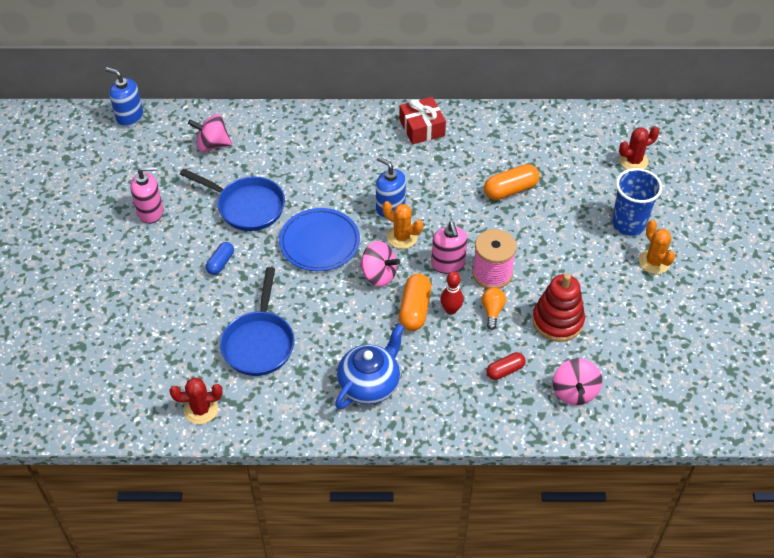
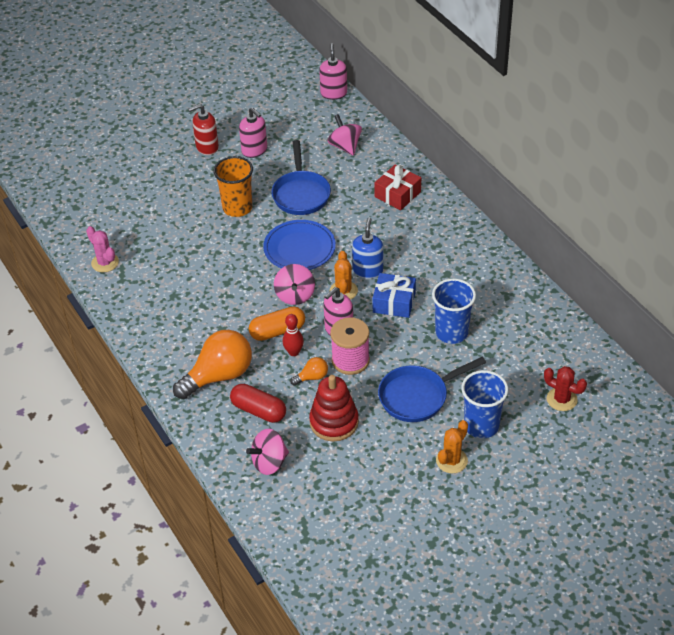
camera: 60 degrees right, 5 degrees down
(108, 246) = (207, 147): none -> red soap dispenser
(129, 117) = (333, 93): blue soap dispenser -> pink soap dispenser
(201, 409) = (105, 263): red cactus -> pink cactus
(220, 263) = (237, 208): blue capsule -> orange cup
(259, 343) = (182, 263): blue pan -> blue pan (417, 396)
(370, 384) = (188, 339): blue teapot -> none
(422, 128) = (471, 248): red gift -> red gift (397, 194)
(438, 382) = (219, 376): none -> orange light bulb
(444, 209) = (394, 302): none -> blue gift
(505, 370) = (258, 410): red capsule -> red capsule, size x1.58
(510, 190) = (451, 332): orange capsule -> blue cup

